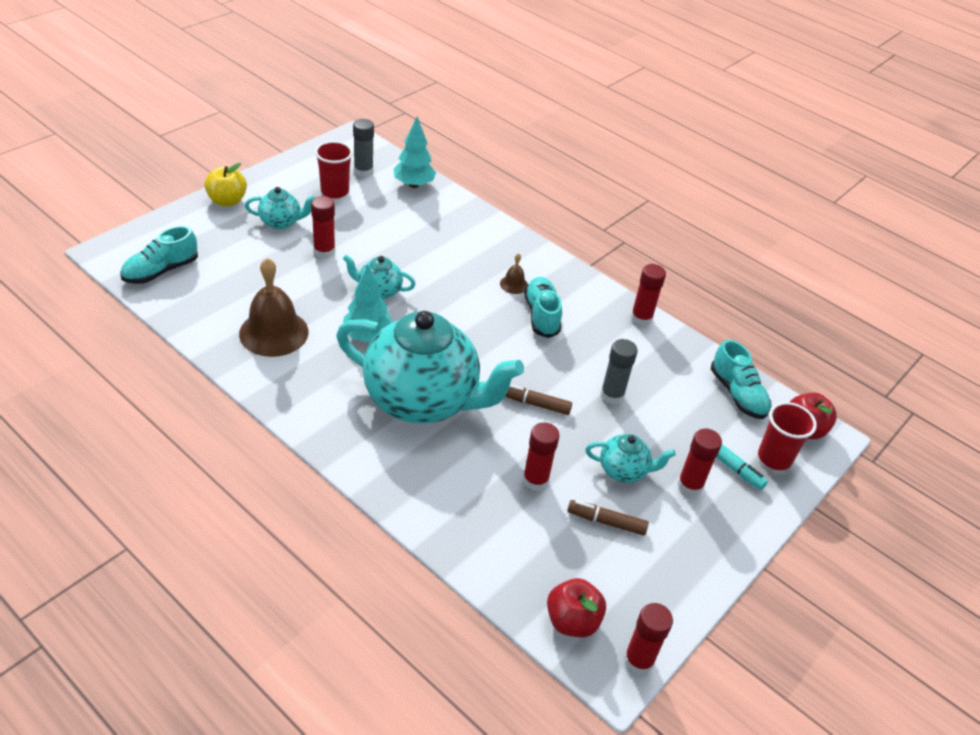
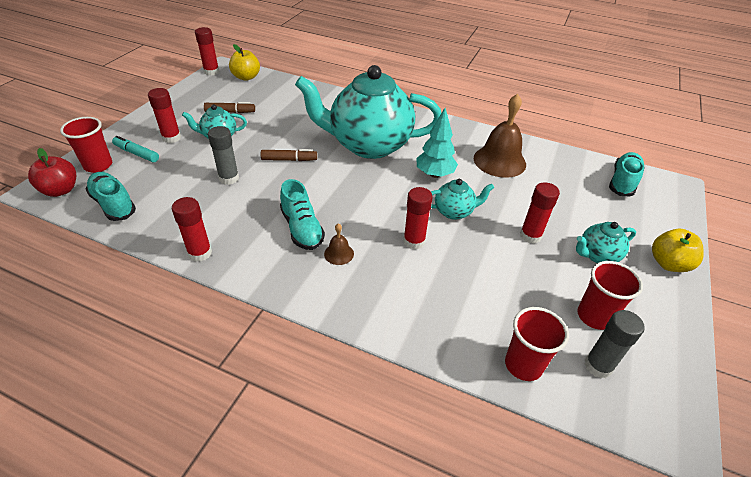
camera: 165 degrees right, 0 degrees up
(414, 185) = (523, 365): turquoise tree -> red cup
(535, 480) = (278, 121): red glue stick -> red glue stick (414, 241)
(572, 621) = (246, 77): red apple -> yellow apple

